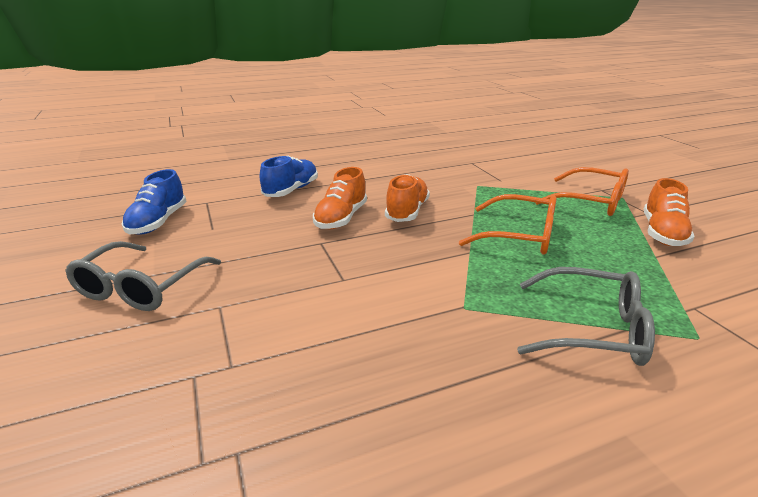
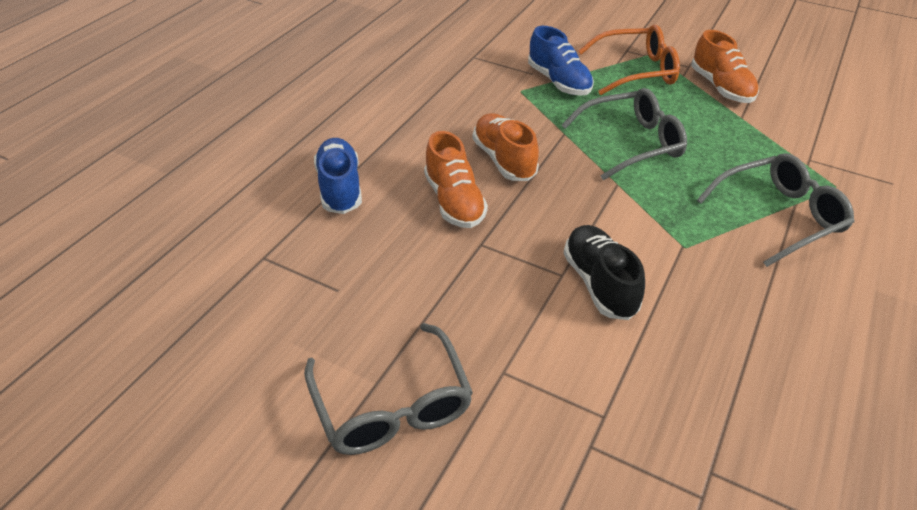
camera: 40 degrees left, 15 degrees up
(158, 222) = (254, 318): blue shoe -> blue shoe (558, 82)
(360, 296) = (599, 283): none -> black shoe
(519, 236) = (631, 143): orange glasses -> grey glasses

